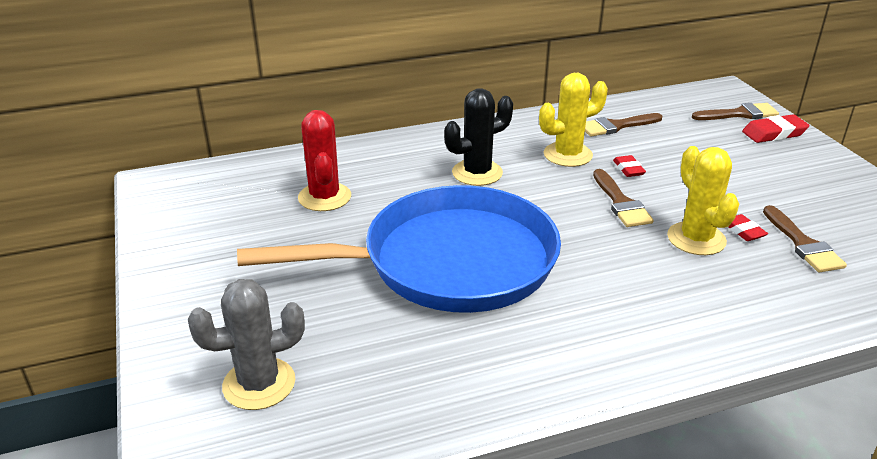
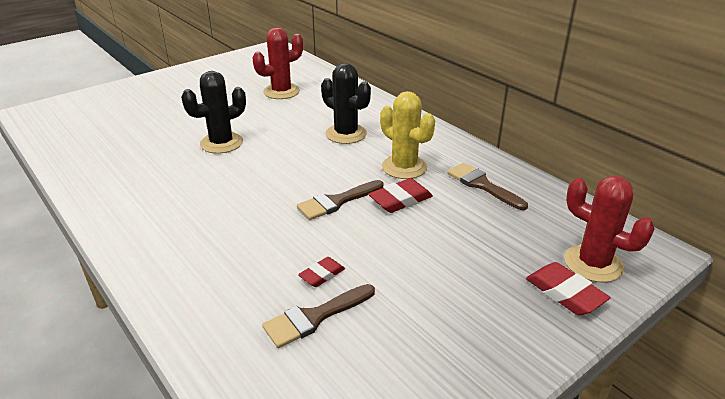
camera: 70 degrees right, 0 degrees up
(259, 384) = (95, 113): grey cactus -> none
(449, 262) = (221, 143): blue pan -> black cactus
(628, 169) = (400, 200): red eraser -> red eraser, size x1.60
(696, 239) = (295, 246): yellow cactus -> none
(739, 114) = (593, 263): brown brush -> red cactus

